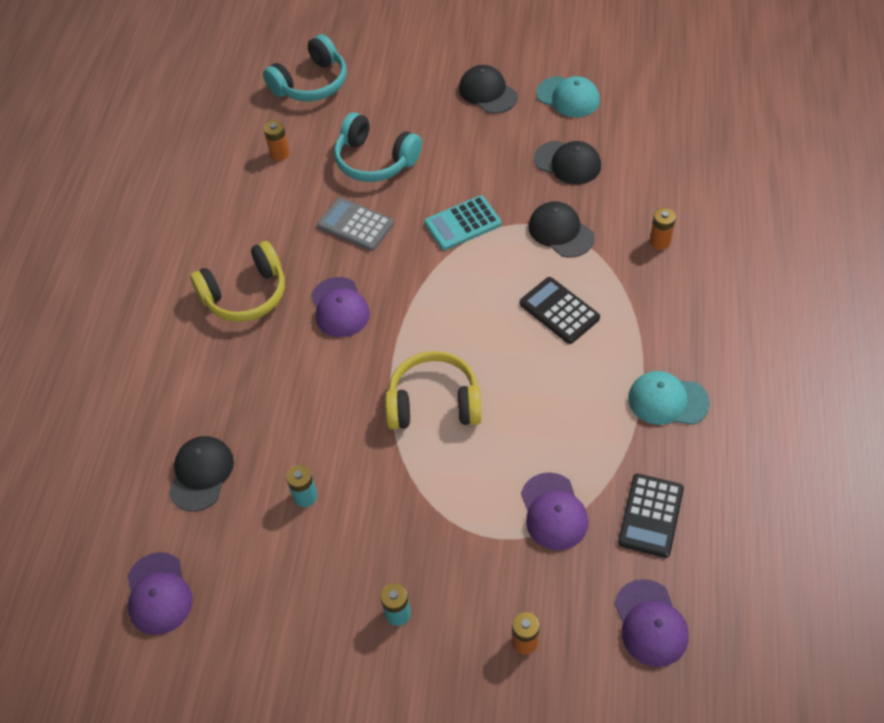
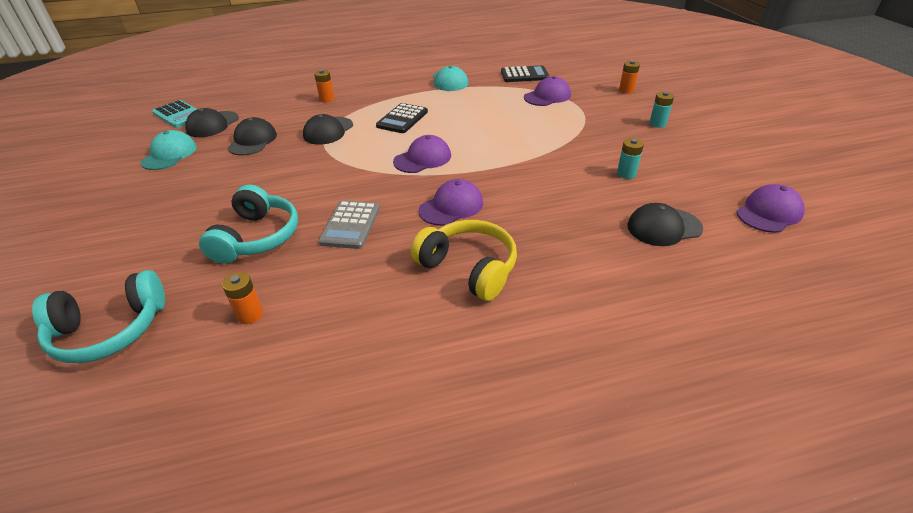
camera: 115 degrees left, 15 degrees down
(311, 83) = (110, 330): turquoise headphones -> turquoise headphones turned 135 degrees clockwise
(434, 403) = (508, 145): yellow headphones -> none
(462, 224) = (332, 171): turquoise calculator -> turquoise calculator (179, 115)
(488, 92) = (155, 194): black cap -> black cap (212, 124)
(650, 623) = (580, 67): purple cap -> purple cap (422, 159)

